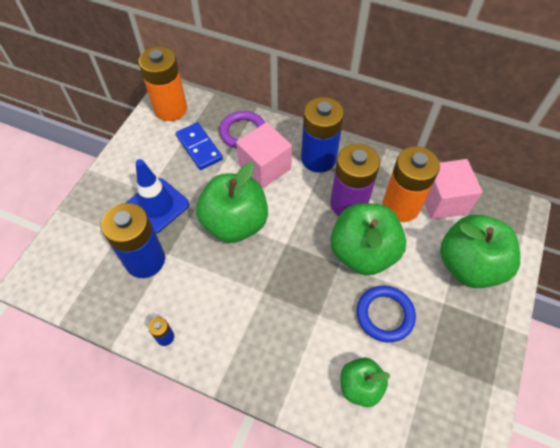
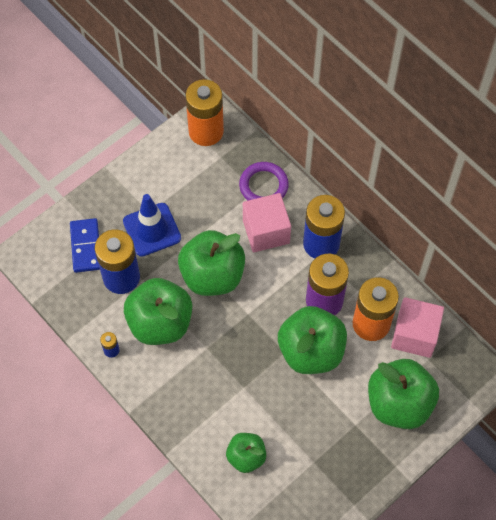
camera: 25 degrees right, 5 degrees up
(199, 147) = (215, 185): blue domino -> blue domino (86, 246)
(204, 288) = (160, 323): none -> green apple
(385, 315) = (298, 412): blue ring -> none

